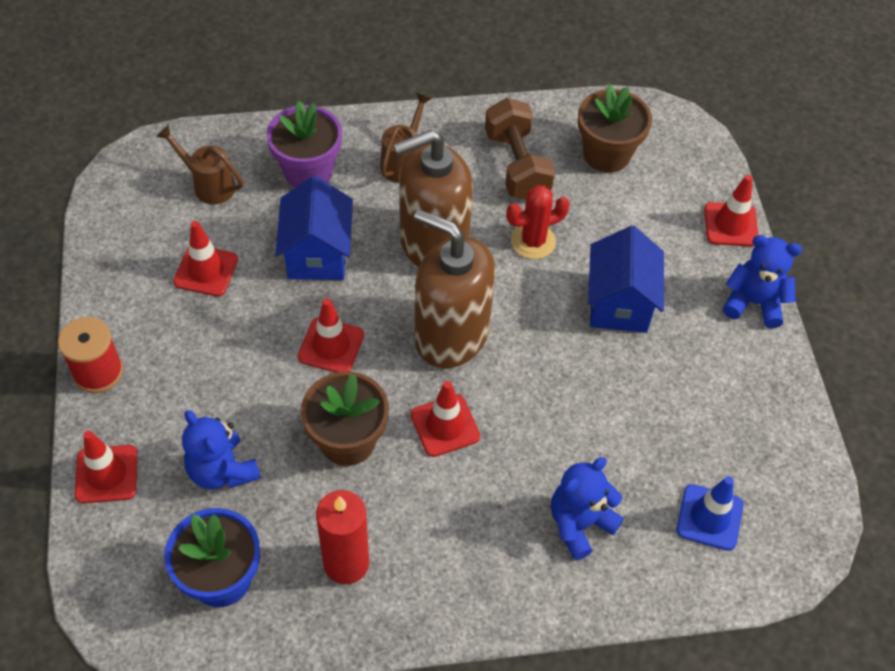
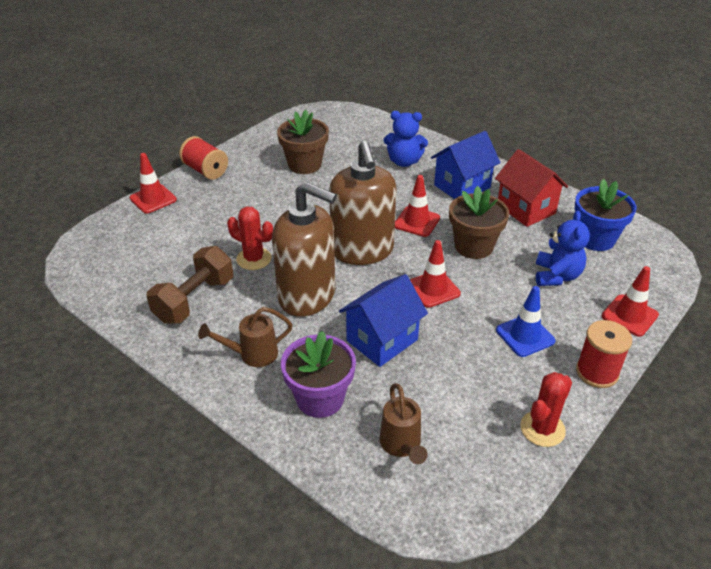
camera: 130 degrees left, 15 degrees down
(110, 278) = (542, 429): none -> red cactus
(206, 271) = (466, 383): red traffic cone -> none
(346, 563) = (526, 209): red candle -> red house
(606, 154) = (140, 268): brown flower pot -> brown flower pot (304, 164)
(619, 303) = (261, 208): blue house -> blue house (462, 186)
(709, 517) = (349, 135): blue traffic cone -> blue traffic cone (525, 336)
(753, 303) = (205, 170): blue teddy bear -> red spool

